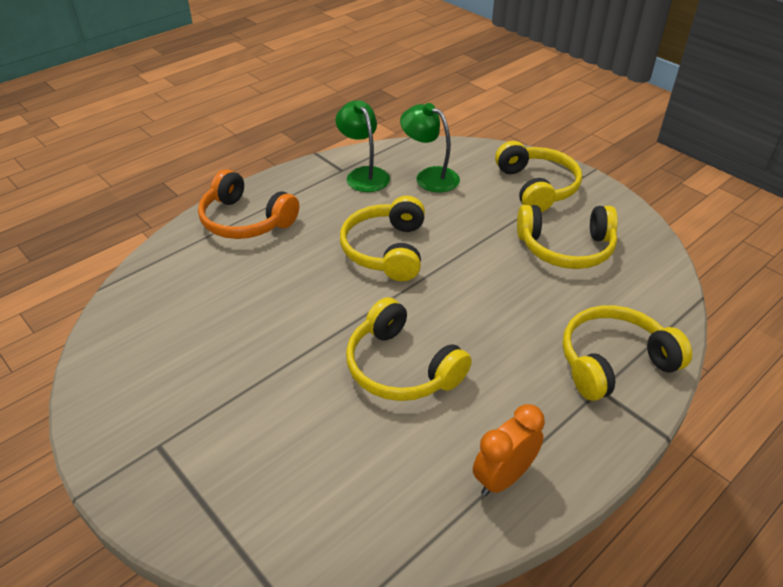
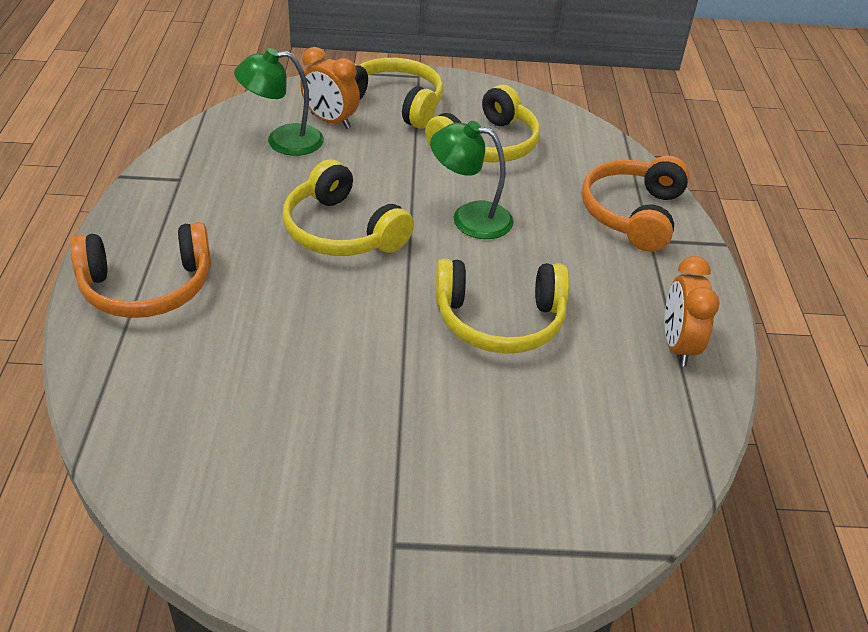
camera: 50 degrees left, 0 degrees up
(364, 175) = (211, 172): green lamp -> green lamp (469, 218)
(477, 178) = (330, 121): none -> orange clock
(614, 362) = (633, 214): yellow headphones -> orange headphones

